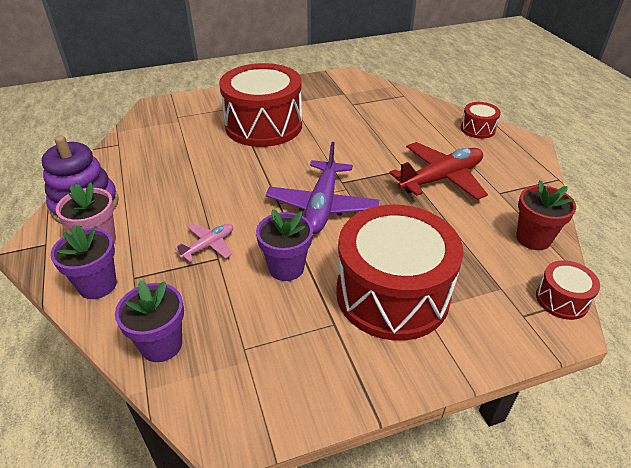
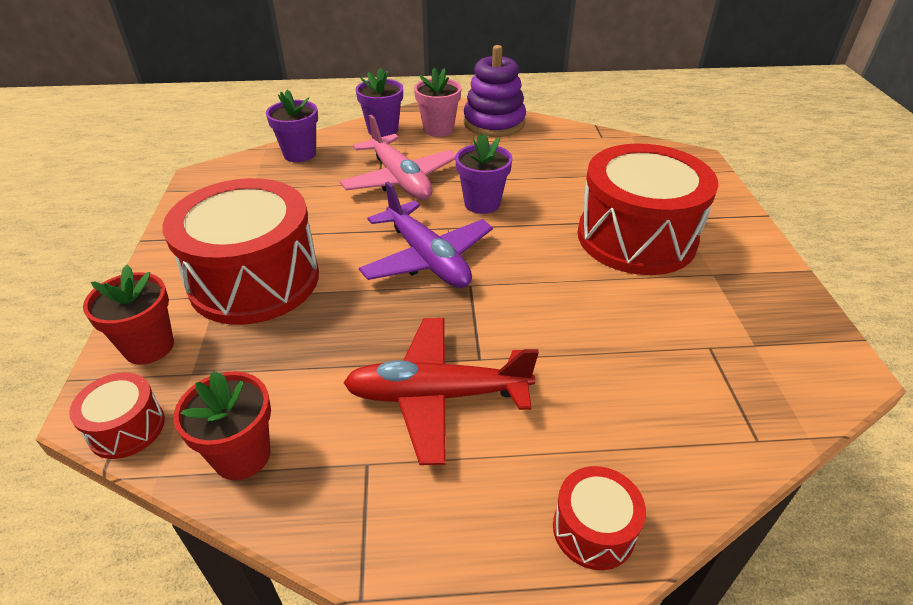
camera: 105 degrees right, 0 degrees up
(209, 246) = (400, 179): pink plane -> pink plane, size x1.93
(286, 268) = (340, 219): purple flower pot -> purple flower pot (482, 203)
(322, 206) = (427, 258): purple plane -> purple plane turned 150 degrees counterclockwise
(441, 179) = (437, 395): red plane -> red plane turned 105 degrees clockwise
(498, 326) = (149, 347): none -> red flower pot

